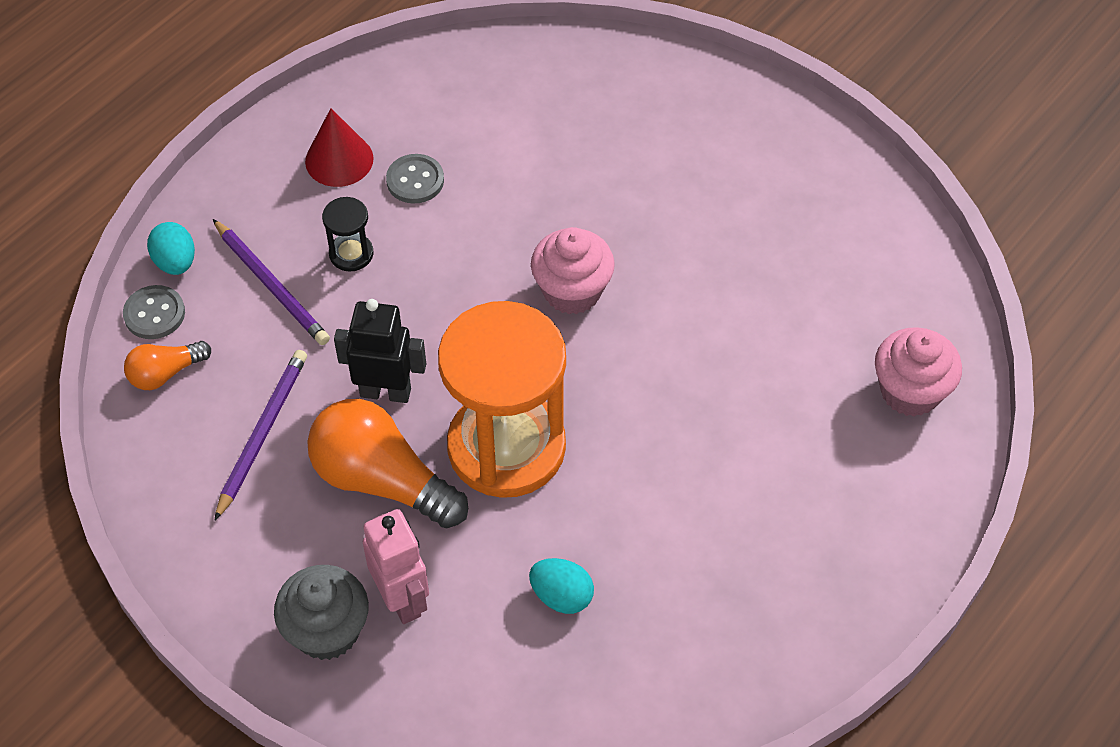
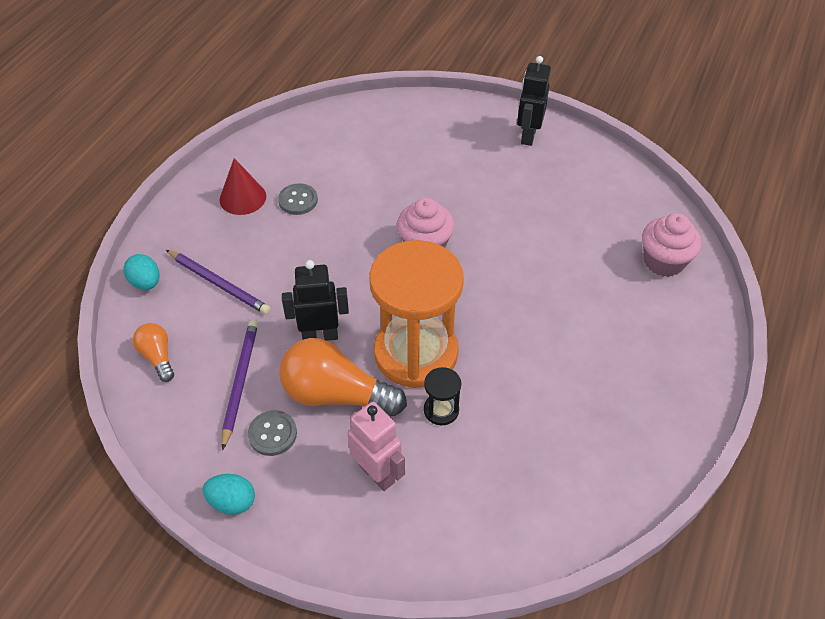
camera: 15 degrees left, 5 degrees down
(154, 314) = (139, 319): grey button -> grey button (272, 434)
(165, 373) = (158, 357): orange light bulb -> orange light bulb turned 105 degrees clockwise
(327, 630) = (329, 510): grey cupcake -> none
(351, 254) = (268, 253): black hourglass -> black hourglass (441, 410)
(561, 596) = (489, 444): turquoise egg -> turquoise egg (232, 502)
(787, 144) = (528, 135): none -> black robot

